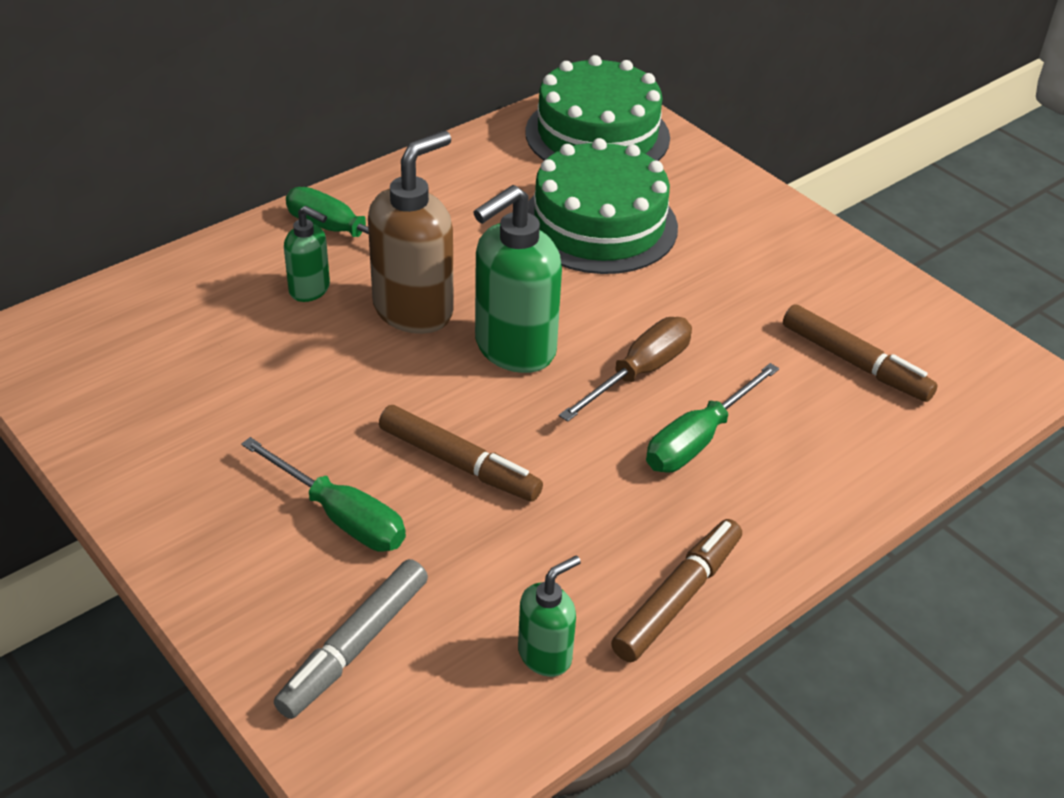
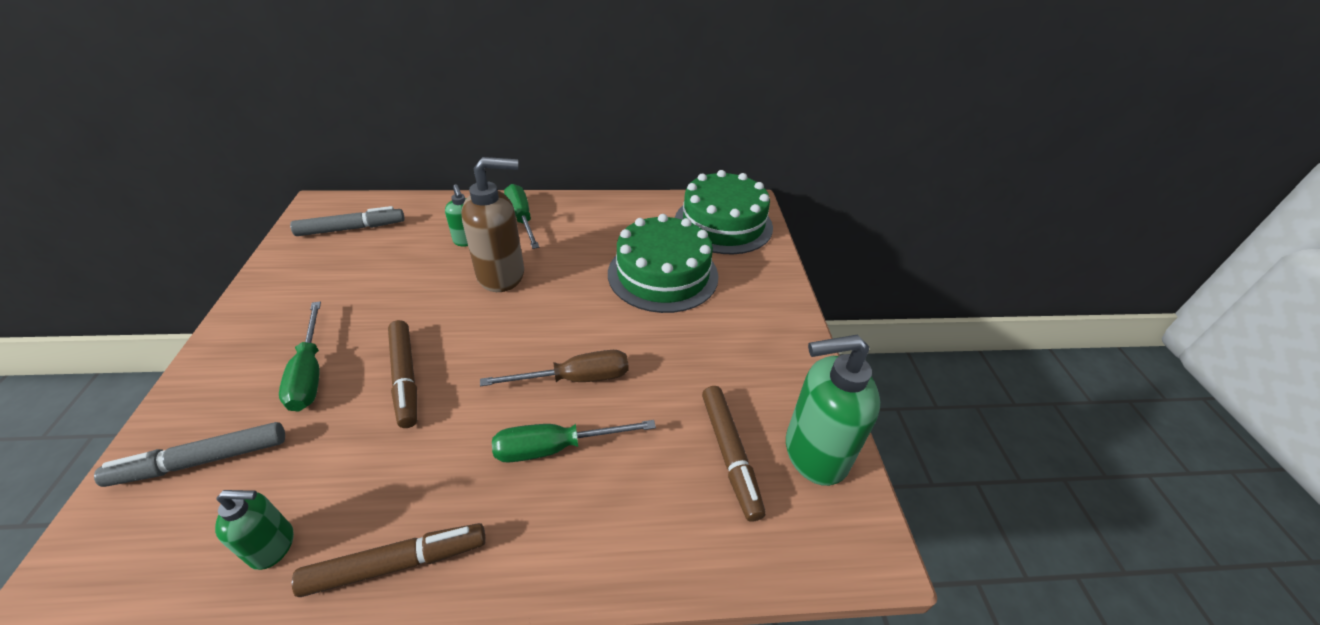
camera: 35 degrees right, 0 degrees up
(119, 348) = (351, 229): none -> grey marker
(514, 349) = (524, 324): green soap dispenser -> green soap dispenser (814, 453)

